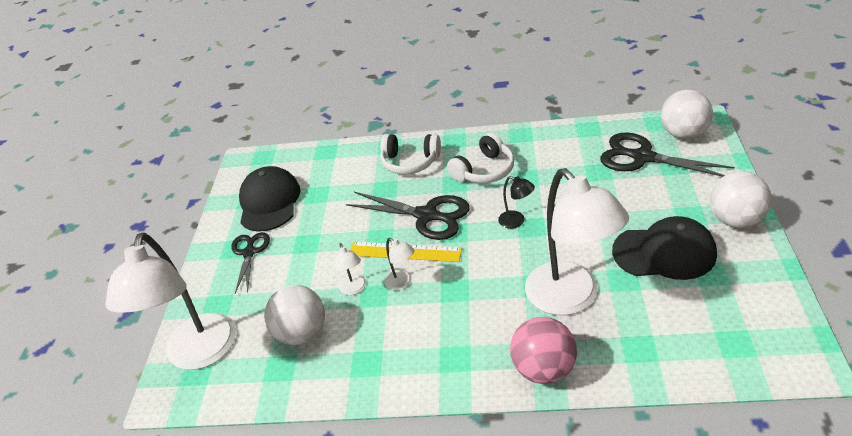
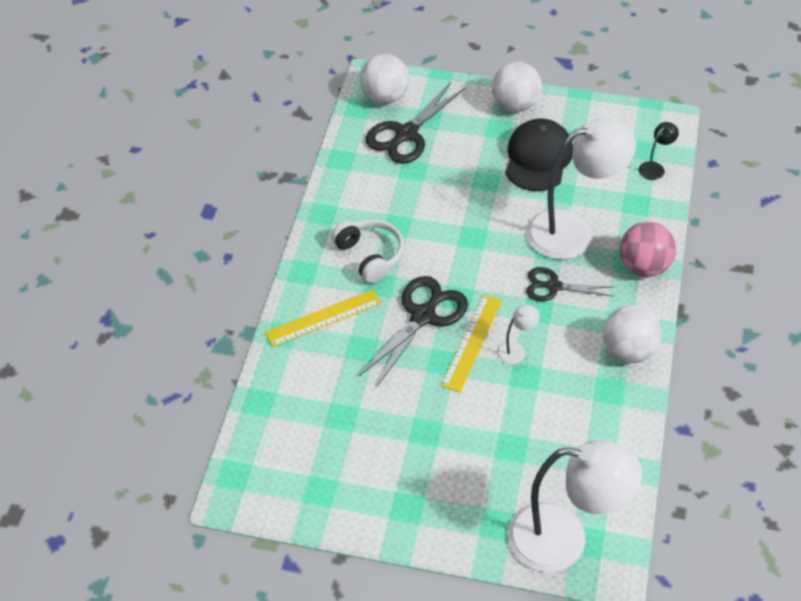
camera: 85 degrees left, 10 degrees up
(249, 252) = (420, 490): black scissors -> black scissors (553, 286)
(269, 202) = (335, 468): black cap -> none
(302, 333) = (558, 441): white ball -> white ball (628, 350)
(354, 289) = (511, 391): white lamp -> none
(410, 162) = (323, 318): white headphones -> yellow ruler
(516, 221) = (461, 246): black lamp -> black lamp (655, 168)

